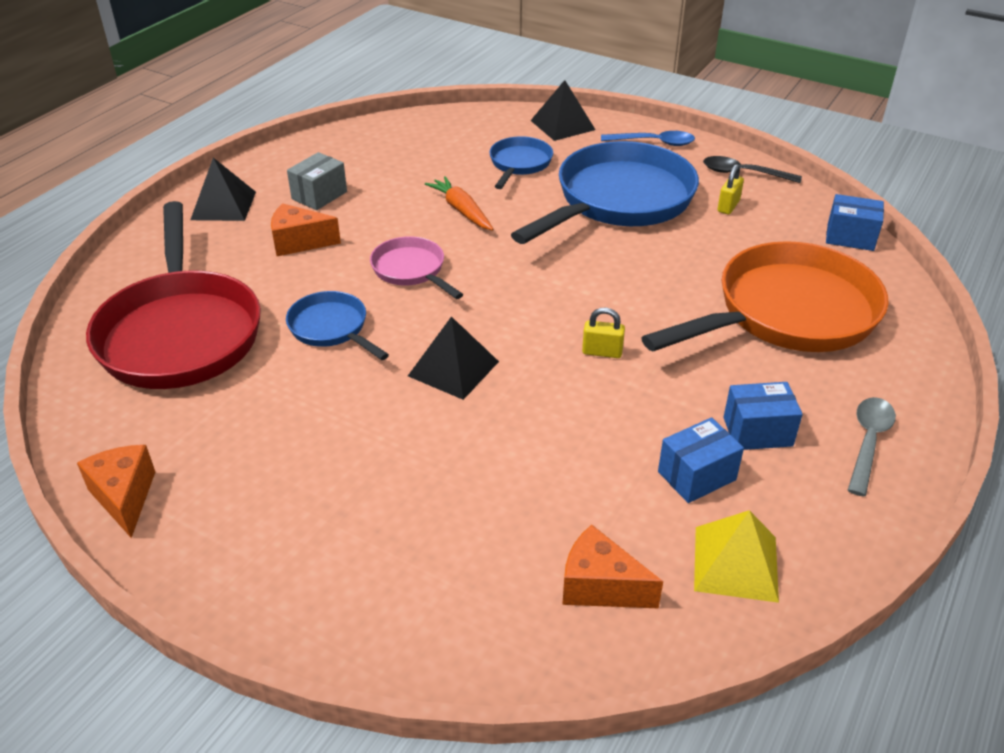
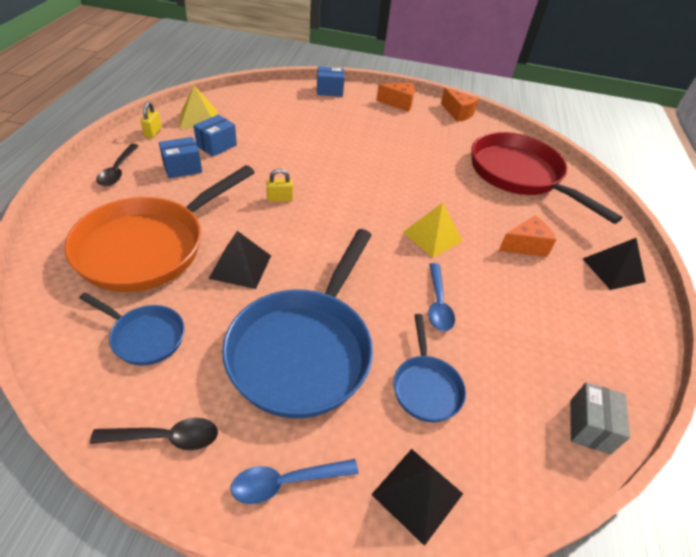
camera: 155 degrees right, 5 degrees up
(319, 195) = (560, 296): grey box -> grey box (589, 426)
(331, 328) = (445, 189): blue pan -> blue pan (145, 336)
(411, 270) = (432, 236): pink pan -> yellow pyramid
(453, 368) = (361, 177): black pyramid -> black pyramid (240, 266)
(461, 210) = (438, 303): orange carrot -> blue spoon
(600, 586) = (255, 108): orange cheese -> orange cheese (399, 103)
(728, 206) = (189, 367): yellow padlock -> yellow padlock (153, 132)
(850, 237) = (63, 346): blue box -> blue box (329, 91)
(868, 442) = (118, 170): grey spoon -> black spoon

